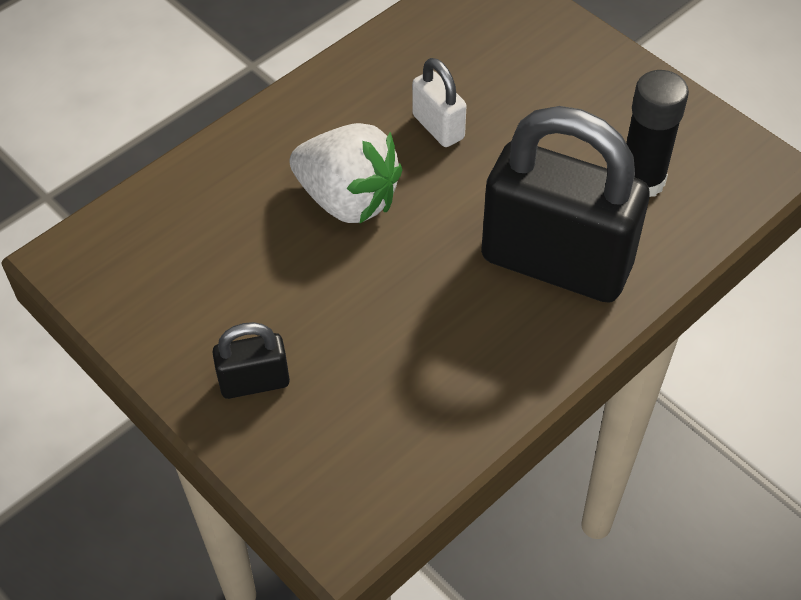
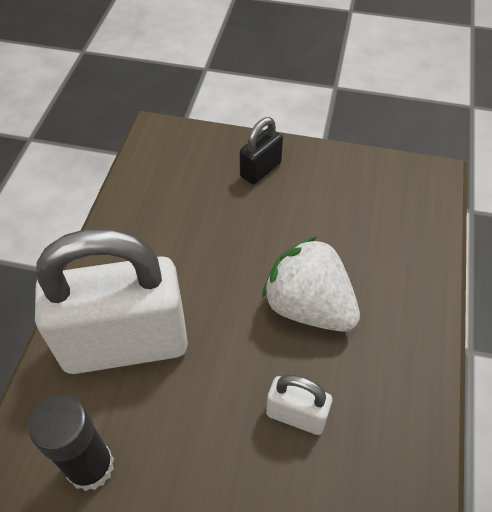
camera: 145 degrees right, 0 degrees up
(348, 200) = (308, 307): white strawberry -> white strawberry turned 45 degrees clockwise
(556, 262) = (125, 344): black padlock -> white padlock

